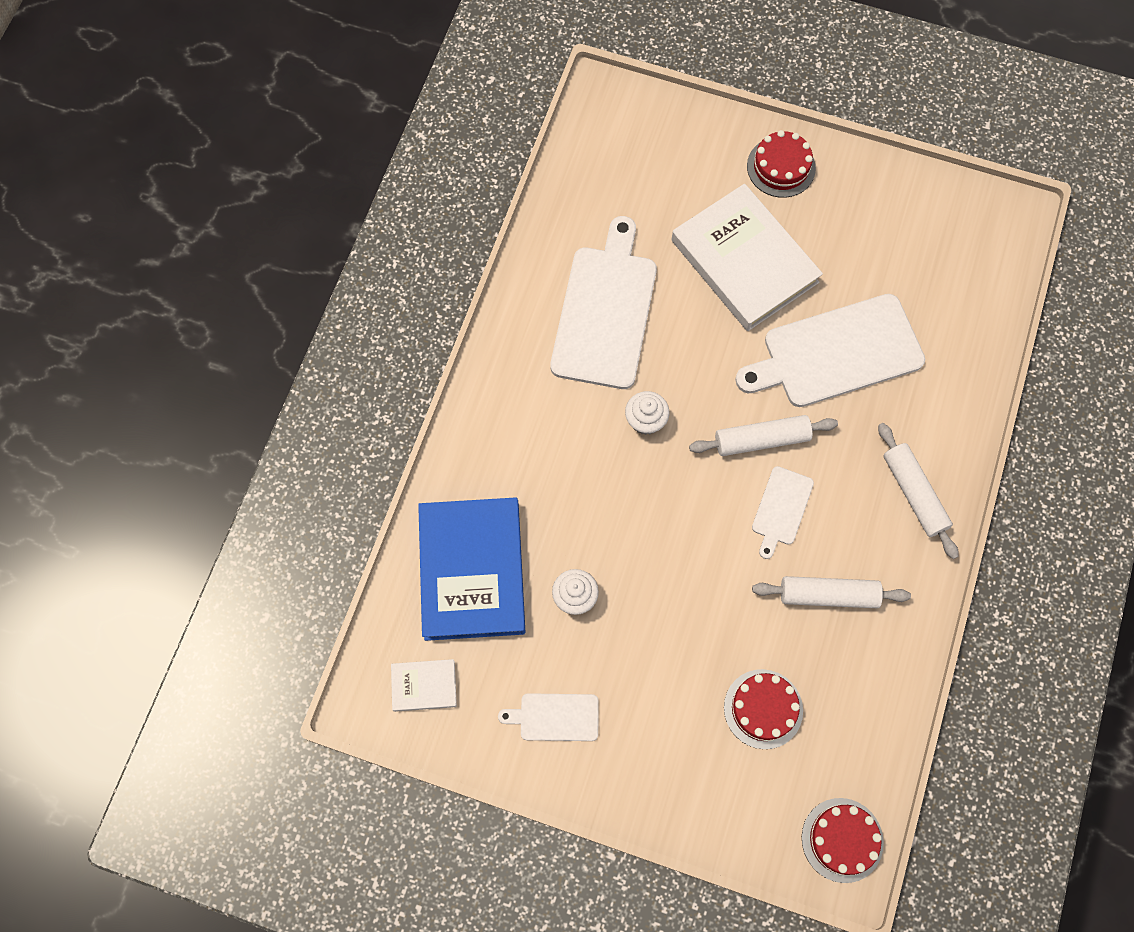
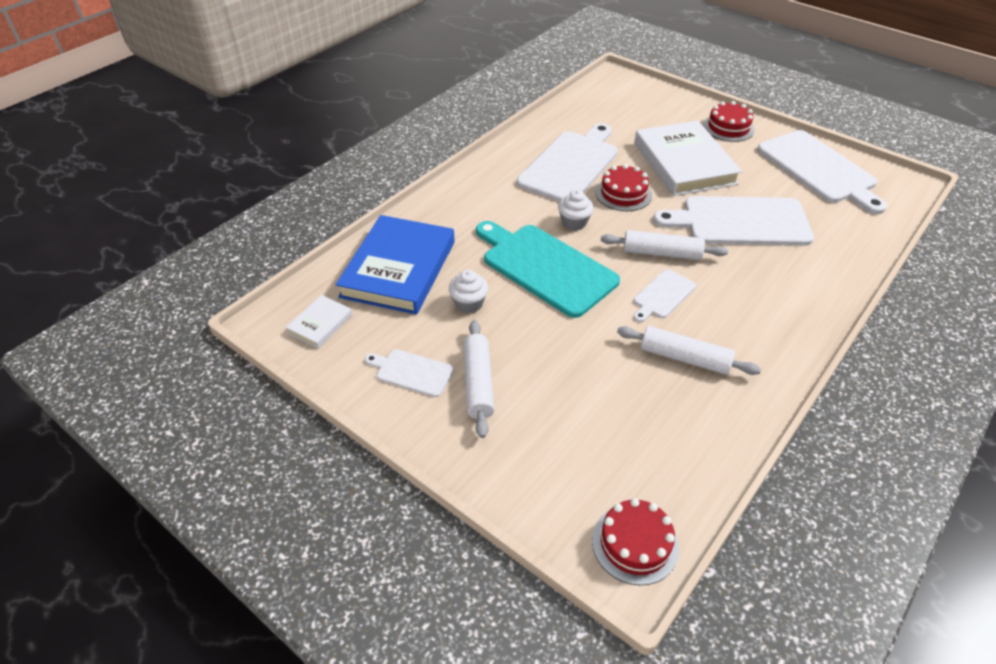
camera: 20 degrees right, 25 degrees down
(424, 686) = (320, 324): white book -> white book turned 75 degrees counterclockwise
(638, 508) = (545, 267): none -> turquoise cutting board
(763, 709) = (595, 418): red cake -> red cake (623, 194)
(908, 220) = (819, 169): none -> white cutting board
(914, 493) = (783, 314): white rolling pin -> white rolling pin (478, 383)

